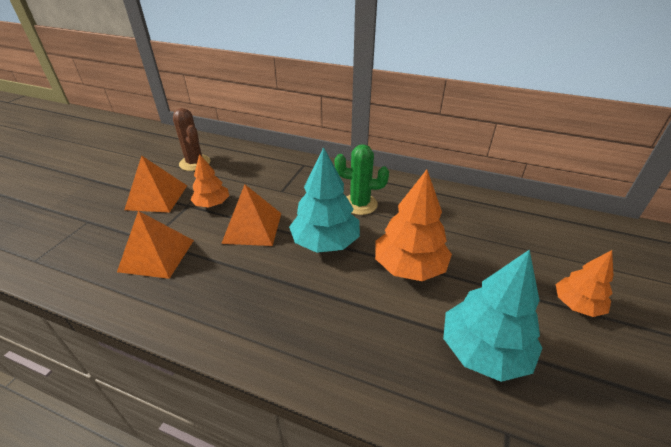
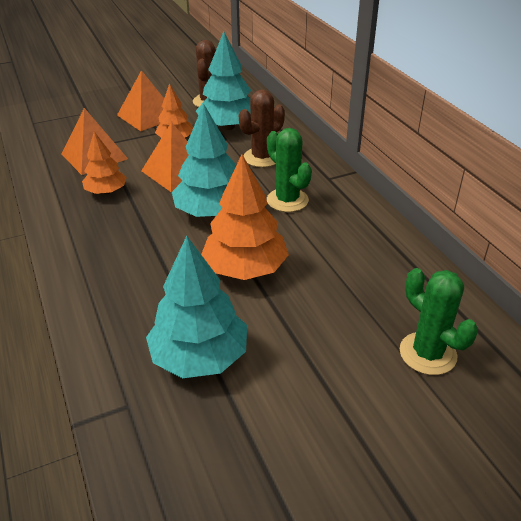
camera: 45 degrees right, 0 degrees up
(239, 175) = (228, 127): none -> turquoise tree
(298, 184) = (262, 157): none -> brown cactus
(564, 247) = (427, 353): none -> green cactus
(577, 304) = (341, 395): orange tree -> orange tree (106, 191)

